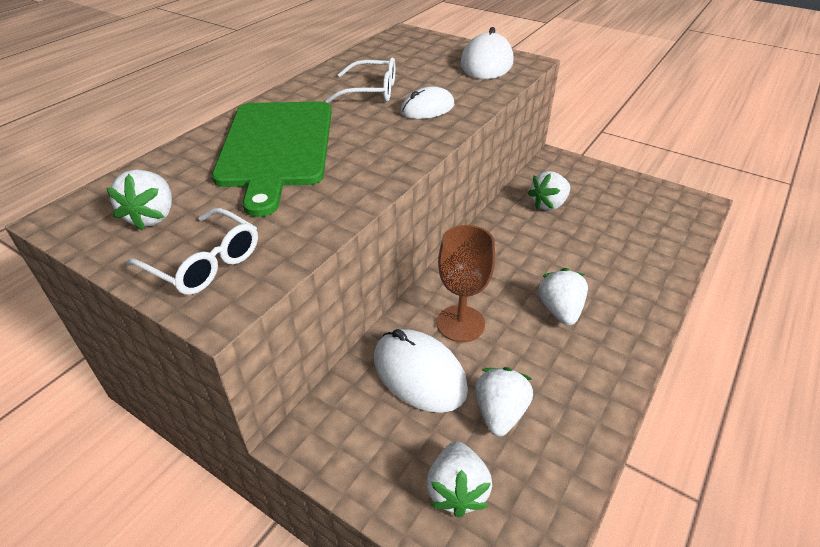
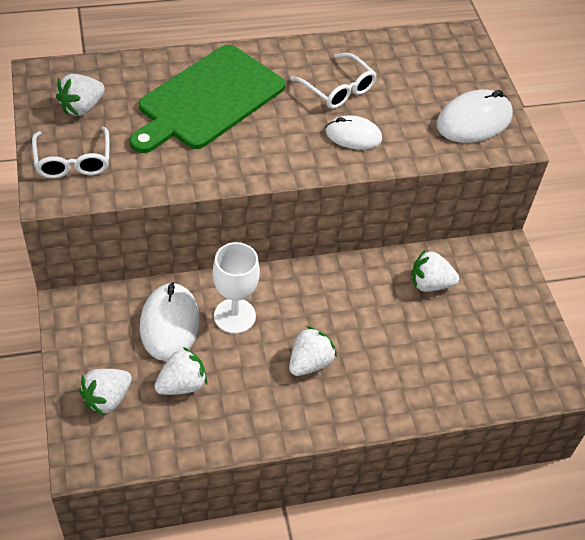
camera: 40 degrees right, 10 degrees up
(460, 323) = (234, 316): brown goblet -> white goblet

